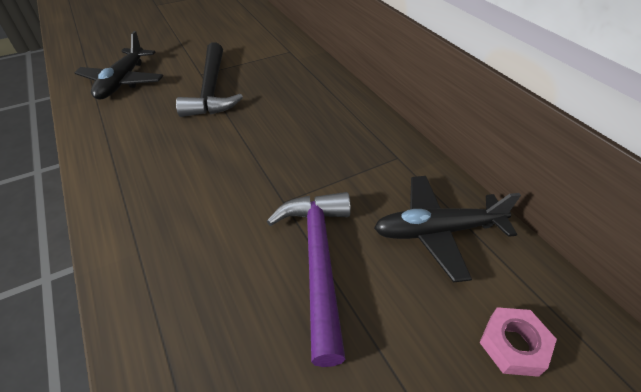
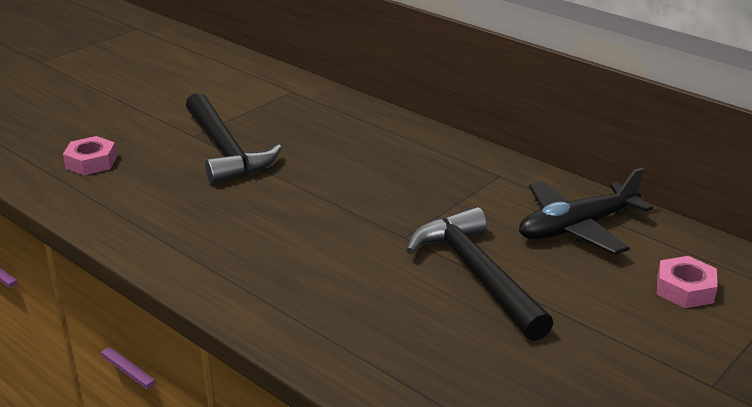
camera: 20 degrees left, 15 degrees down
(122, 82) = (91, 162): black plane -> pink nut
(318, 262) = (477, 275): purple hammer -> black hammer

